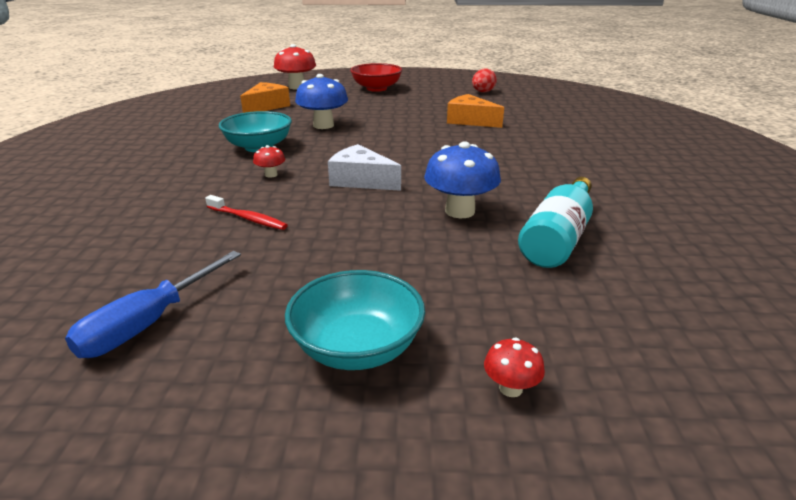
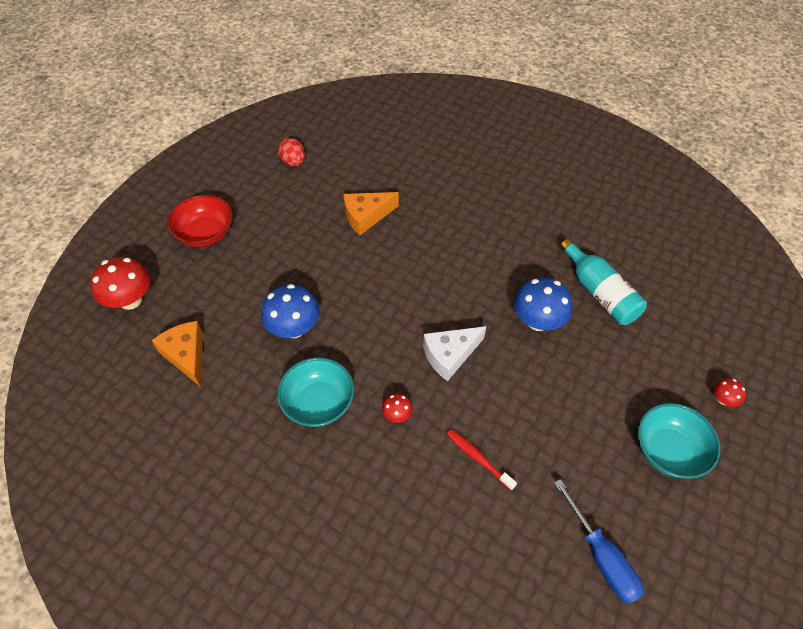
camera: 60 degrees left, 25 degrees up
(248, 219) = (478, 458): red toothbrush -> red toothbrush turned 105 degrees counterclockwise

